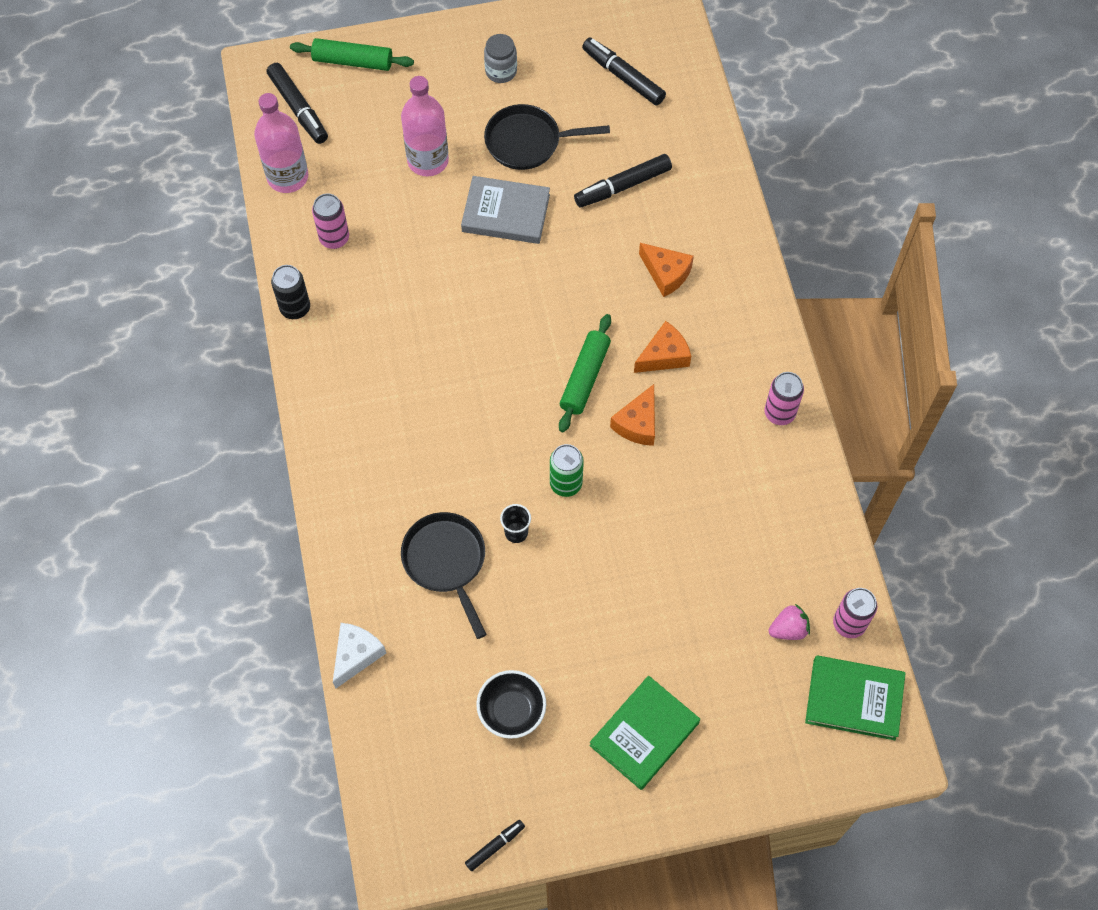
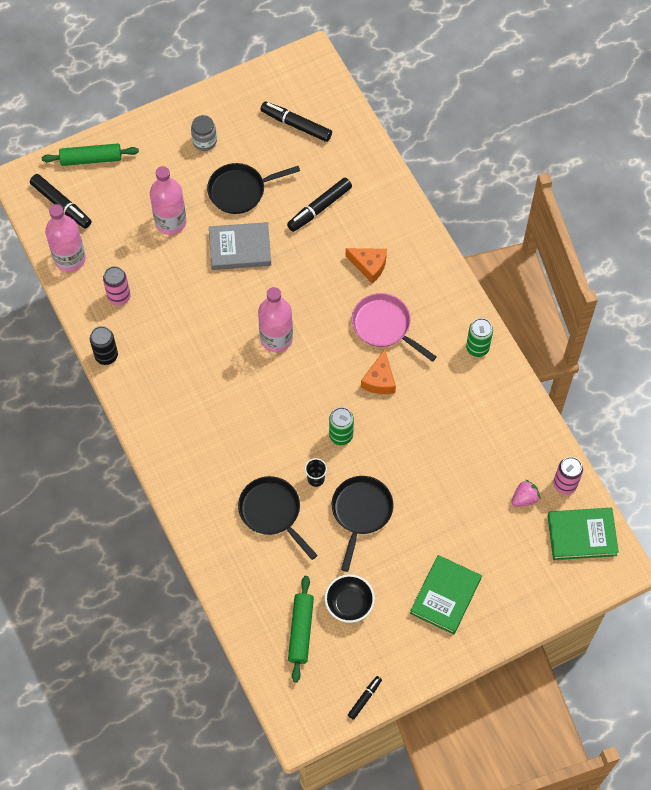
camera: 15 degrees left, 0 degrees up
(356, 655) = (228, 593): white cheese -> none
(518, 338) = (276, 338): none -> pink bottle
(562, 592) = (360, 512): none -> black pan
(585, 377) = (332, 356): green rolling pin -> green rolling pin (301, 631)
(664, 356) = (384, 326): orange cheese -> pink pan
(779, 413) = (477, 348): pink can -> green can

